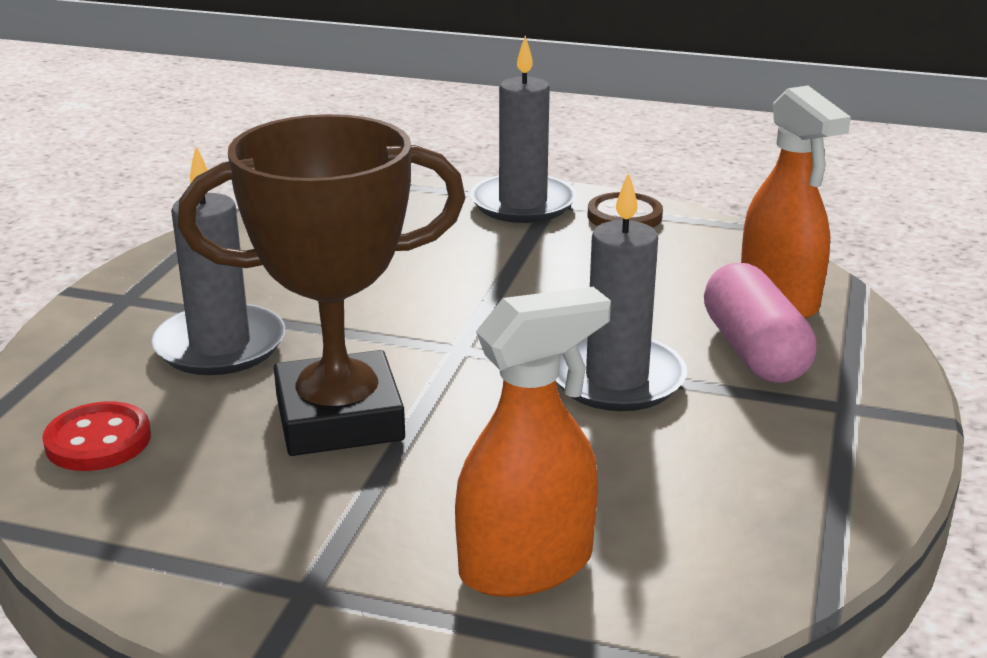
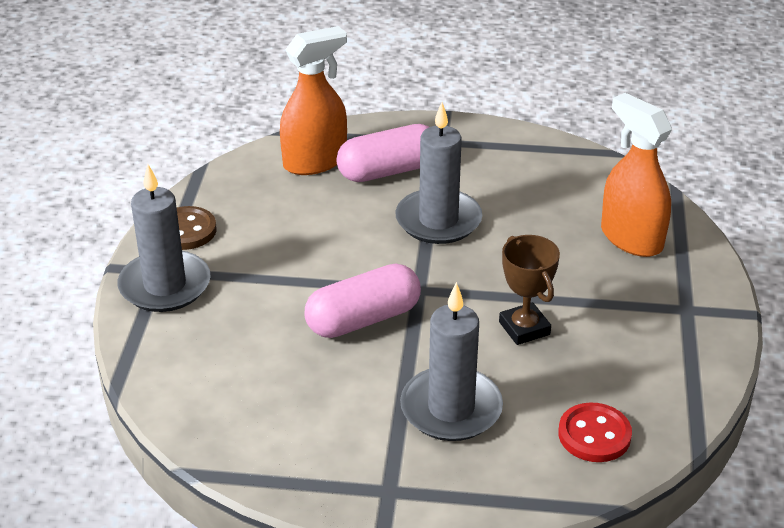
camera: 100 degrees left, 10 degrees up
(339, 418) = (524, 328): brown trophy -> brown trophy, size x0.51
(414, 306) = (363, 319): none -> pink capsule

